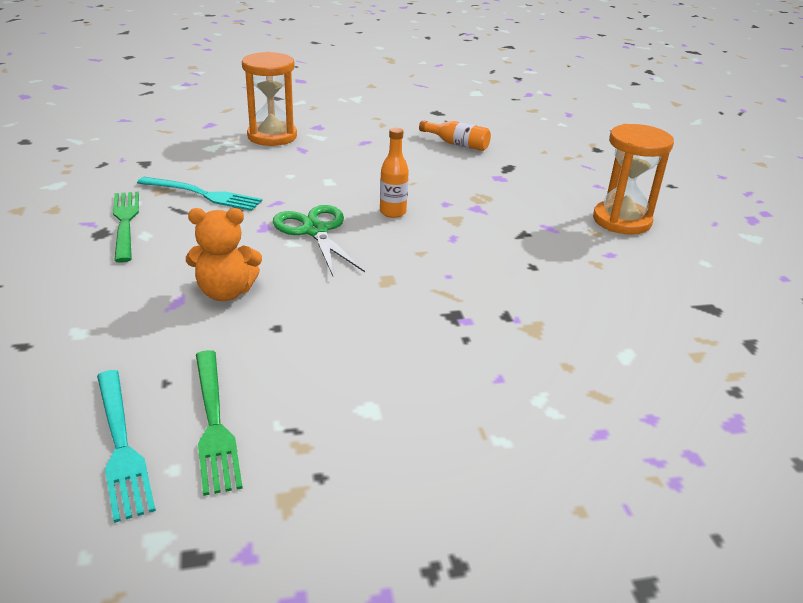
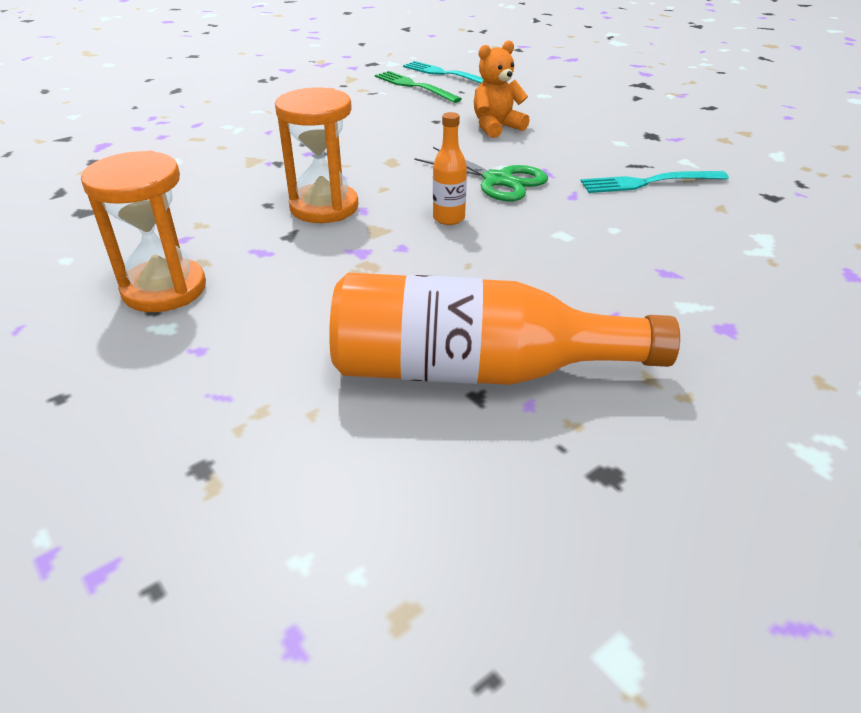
camera: 155 degrees right, 5 degrees up
(125, 222) = (654, 146): green fork -> none
(272, 136) = (741, 281): orange hourglass -> orange hourglass (324, 207)
(457, 144) = (477, 371): orange bottle -> orange bottle, size x2.27

